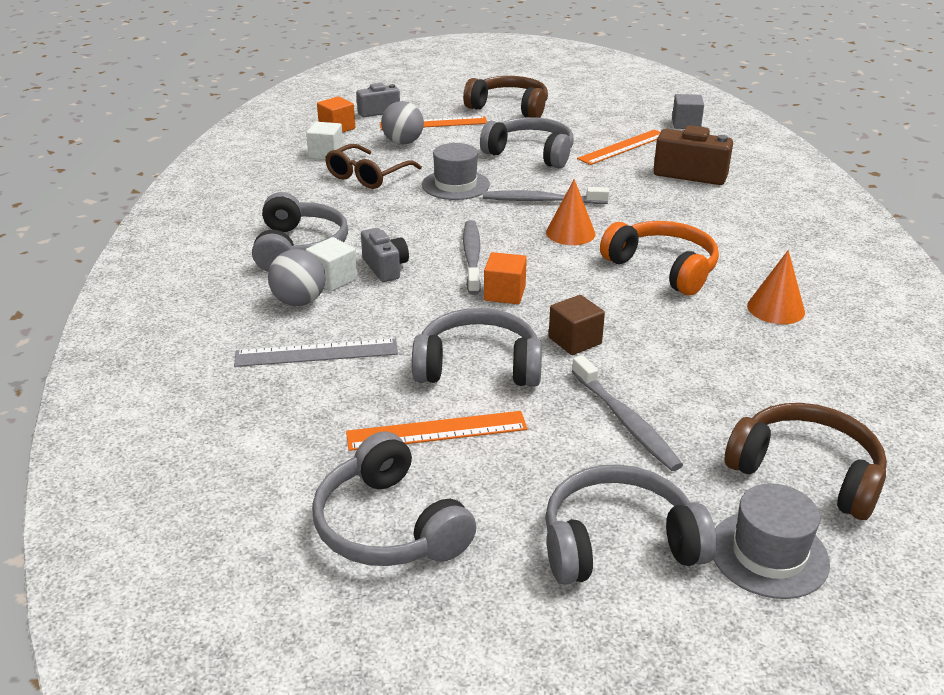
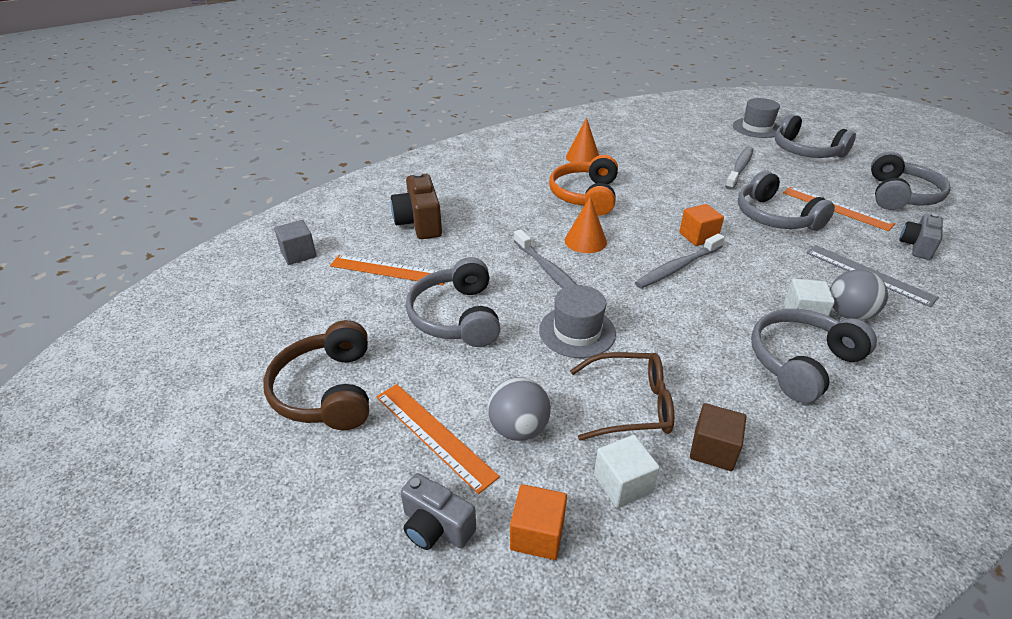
camera: 125 degrees left, 5 degrees up
(385, 268) = (750, 299): grey camera -> grey camera (917, 246)
(575, 341) = (704, 198): brown cube -> brown cube (713, 450)
(806, 472) = (701, 130): brown headphones -> none

